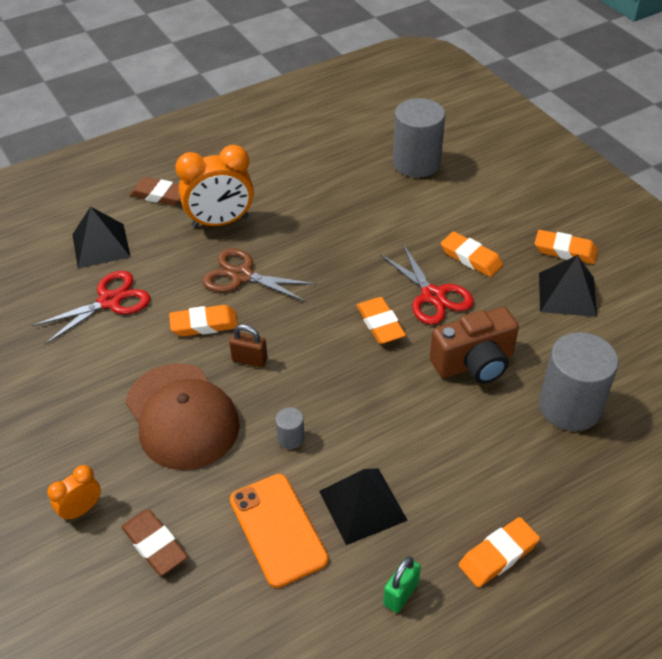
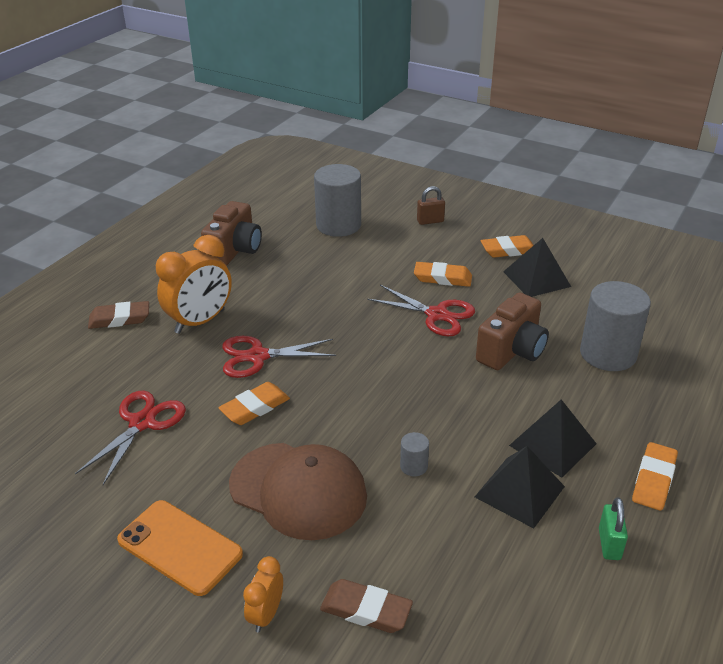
camera: 30 degrees left, 10 degrees down
(101, 245) = (92, 379): black pyramid -> black pyramid (552, 444)
(242, 276) = (258, 356): brown scissors -> red scissors
(249, 360) = (322, 420): brown padlock -> brown padlock (430, 221)
(278, 529) = (466, 543): orange phone -> orange phone (180, 547)
(301, 158) = (235, 250): none -> brown camera
(380, 324) = (412, 350): orange eraser -> none

